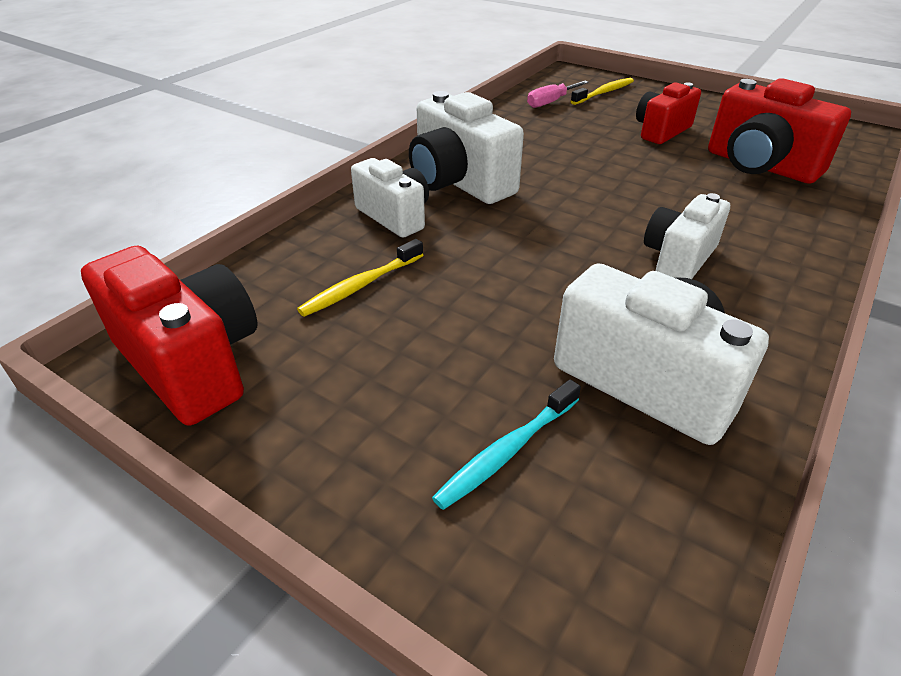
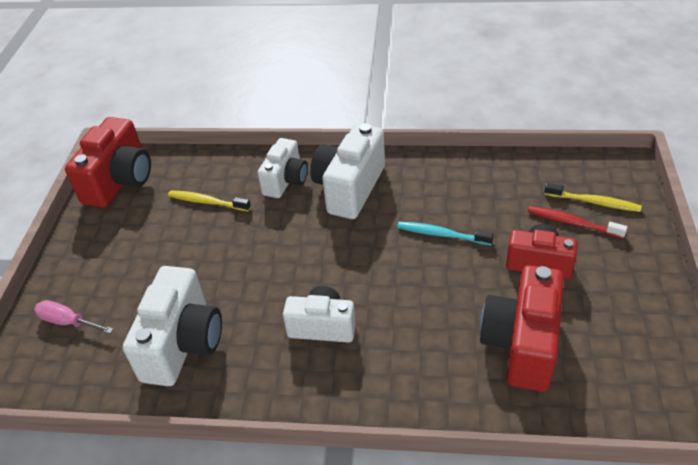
camera: 65 degrees right, 5 degrees up
(507, 451) = (108, 307): turquoise toothbrush -> turquoise toothbrush (441, 234)
(551, 102) = (536, 179): pink screwdriver -> pink screwdriver (68, 322)
(622, 106) = (572, 223): none -> red toothbrush

